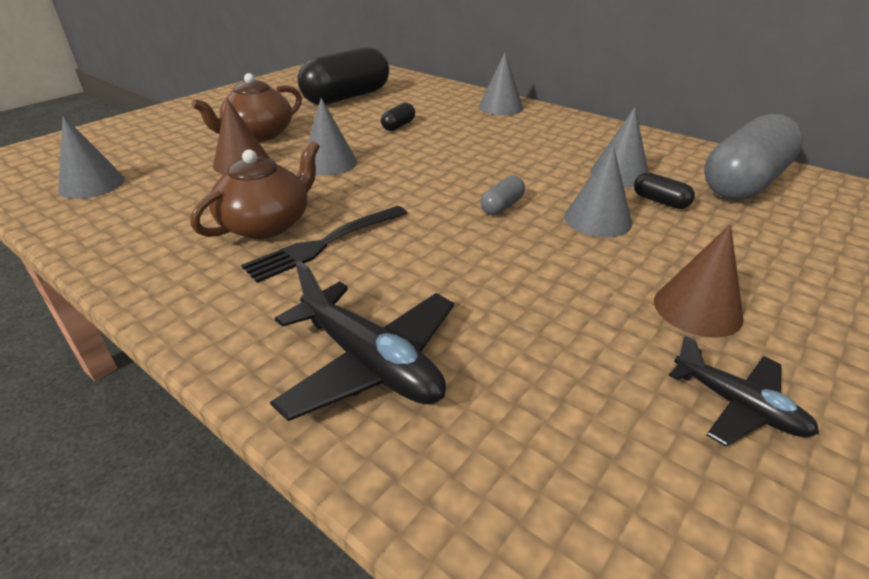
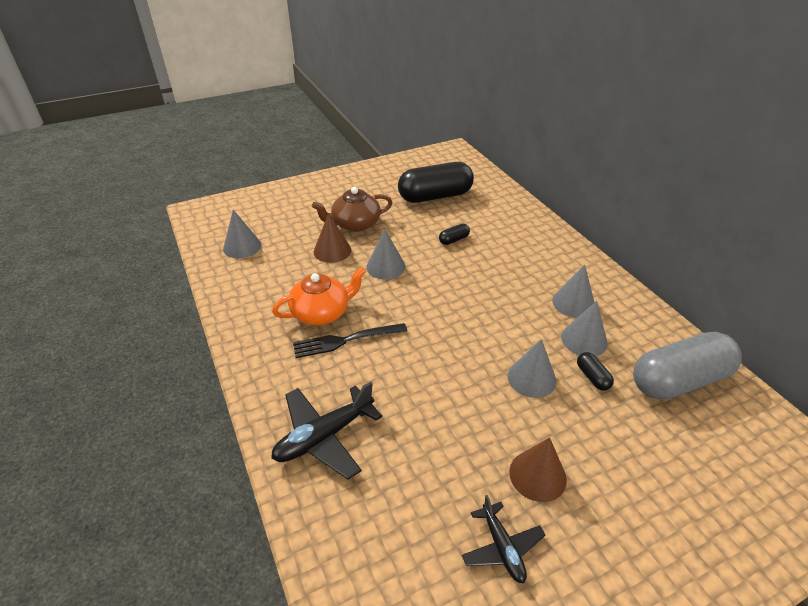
camera: 25 degrees right, 5 degrees up
(267, 224) = (322, 312): brown teapot -> orange teapot
(370, 363) = (324, 436): black plane -> black plane turned 75 degrees clockwise
(500, 107) = (545, 238): grey cone -> grey cone (573, 303)
(502, 206) = (474, 344): grey capsule -> none

